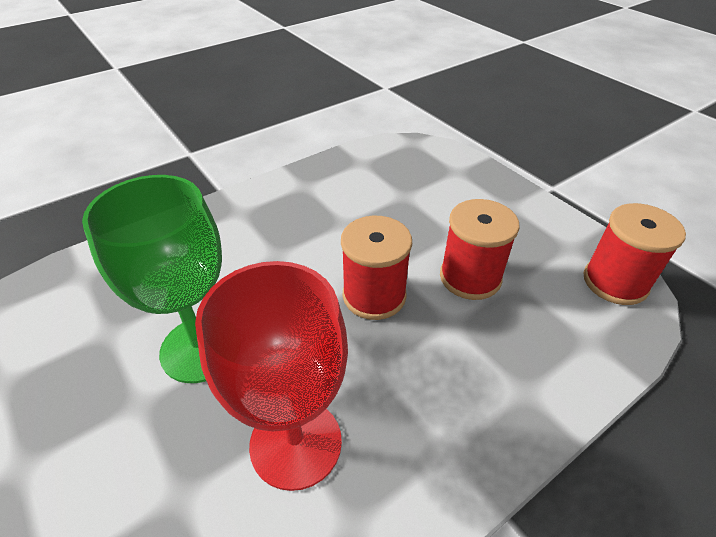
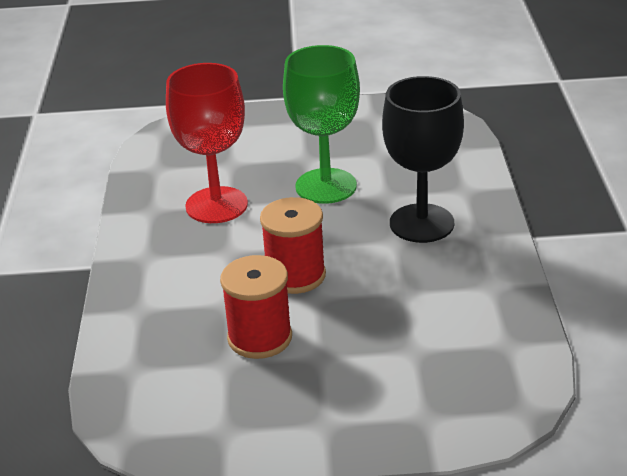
camera: 125 degrees right, 10 degrees down
(239, 248) = (421, 223): none -> black goblet
(615, 282) = (158, 429): red spool -> none

